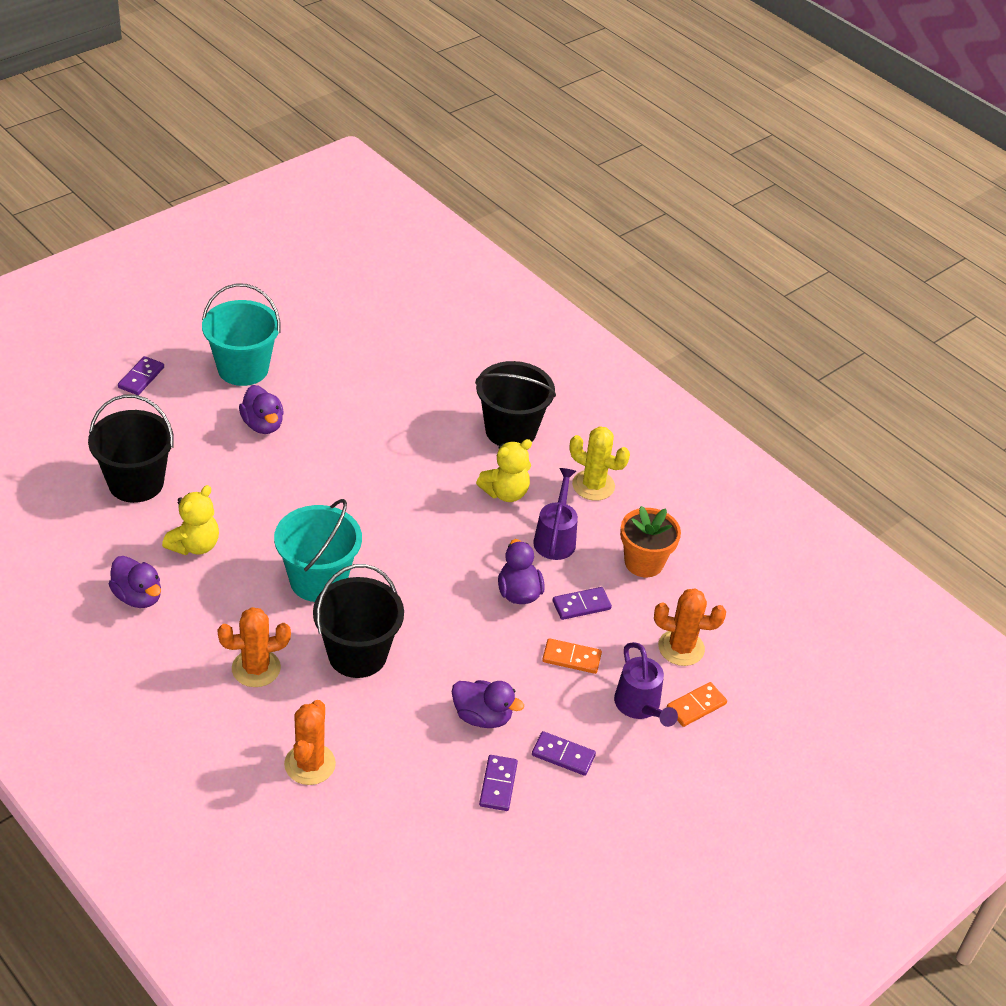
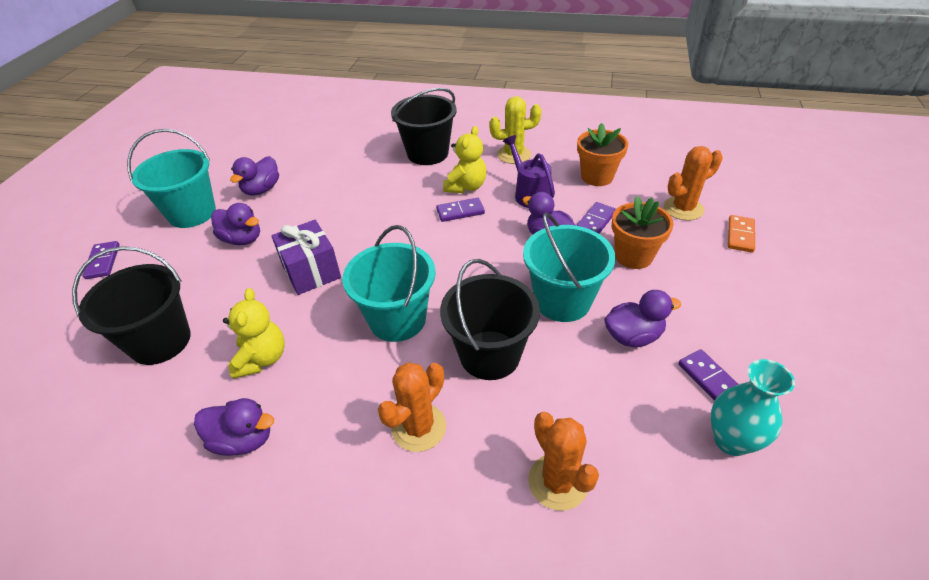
camera: 30 degrees left, 0 degrees up
(291, 493) = (311, 271): none -> purple gift
(321, 378) = (262, 189): none -> purple duck
(457, 827) = (731, 440): none -> turquoise vase
(462, 653) = (562, 301): none -> turquoise bucket
(563, 755) = (718, 324): purple domino -> purple domino (460, 212)
(571, 658) = (633, 256): orange domino -> orange flower pot
(640, 706) = (712, 257): purple watering can -> none

